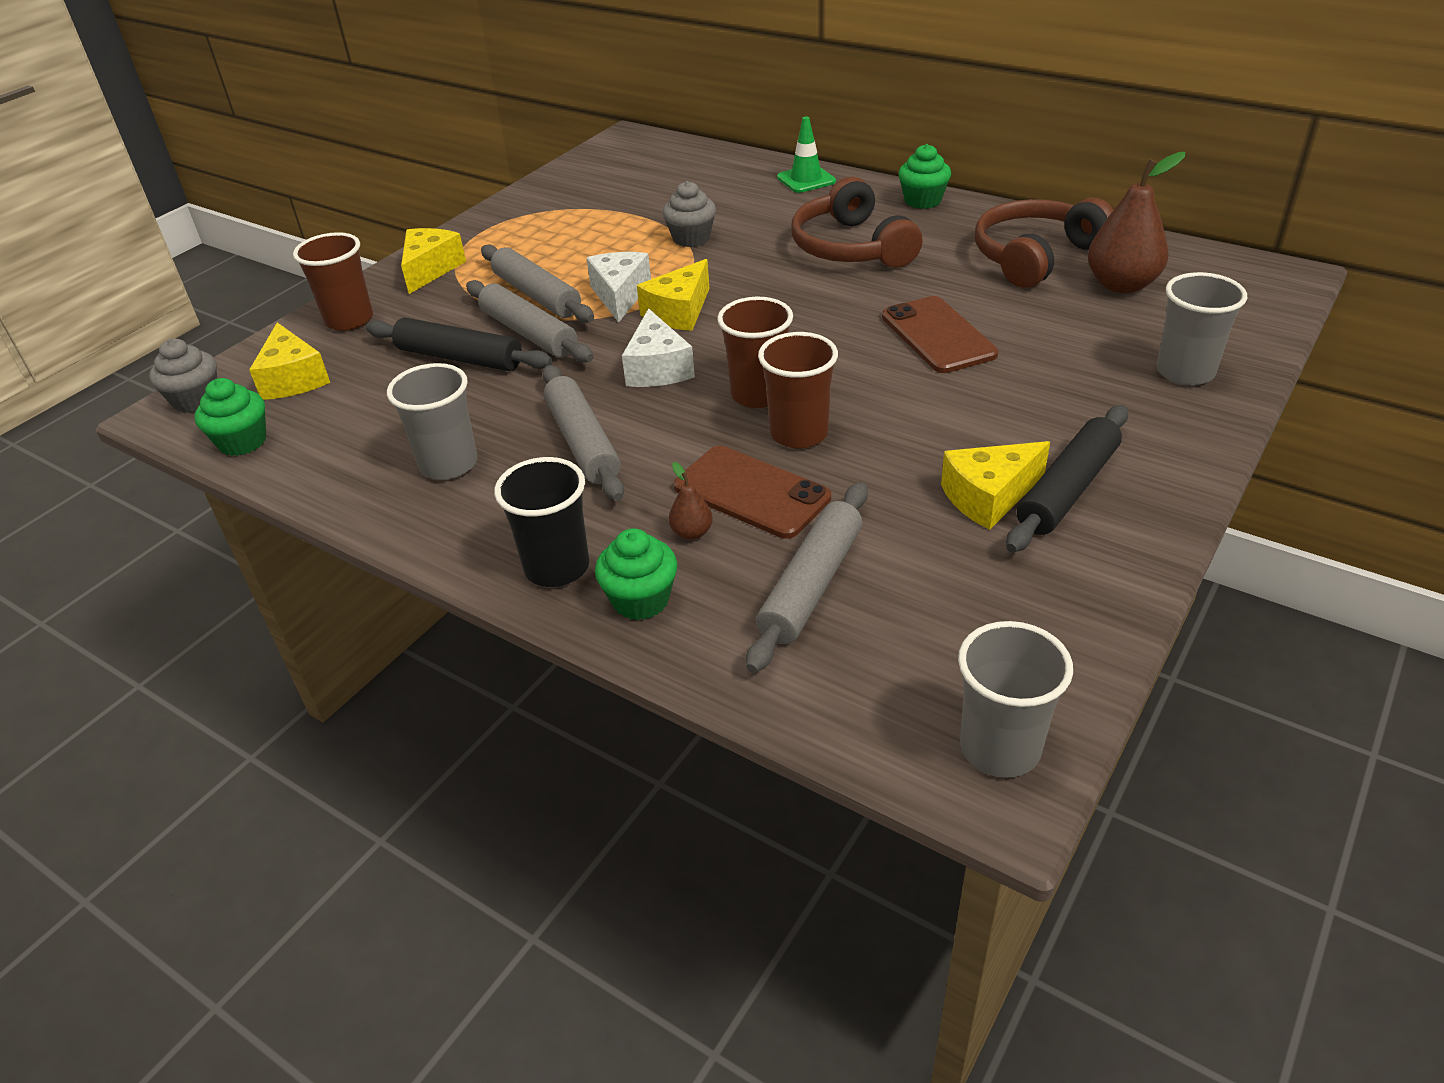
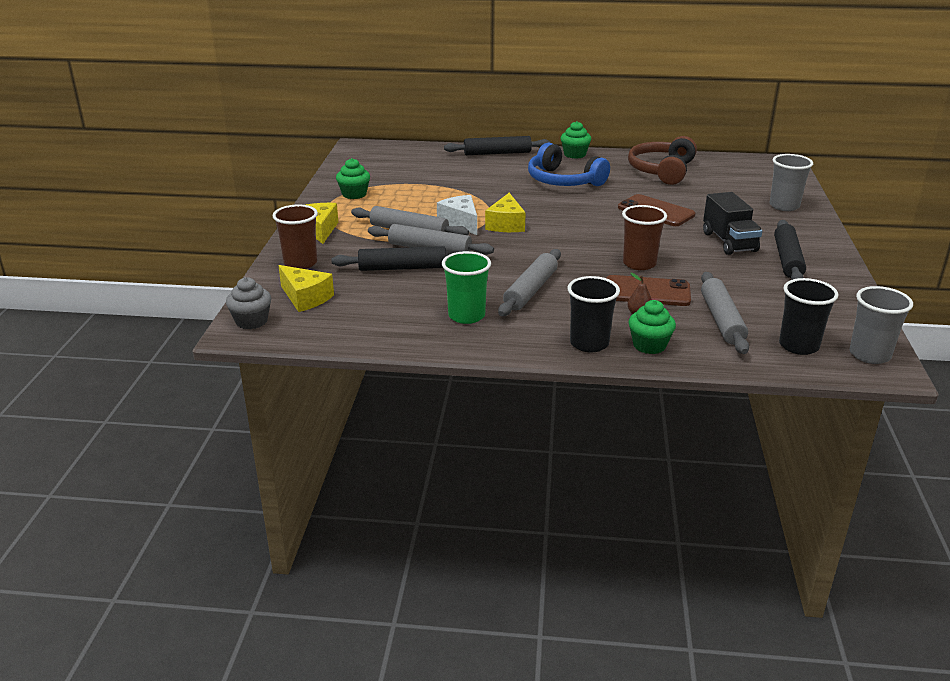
camera: 30 degrees left, 10 degrees down
(242, 442) = (317, 333): green cupcake -> green cupcake (354, 194)
(448, 464) = (466, 316): grey cup -> green cup
(583, 442) = (531, 290): grey rolling pin -> grey rolling pin turned 75 degrees clockwise
(657, 368) = (528, 251): white cheese -> none
(691, 238) = (466, 190): grey cupcake -> none
(758, 394) = (597, 252): brown cup -> none
(806, 179) = (497, 153): green traffic cone -> black rolling pin
(851, 247) = (563, 181): brown headphones -> blue headphones
(887, 682) = (798, 346): none -> black cup
(988, 497) = (757, 269): yellow cheese -> none
(998, 426) = (729, 242): none -> black truck
(1121, 285) = (716, 176): brown pear -> none

